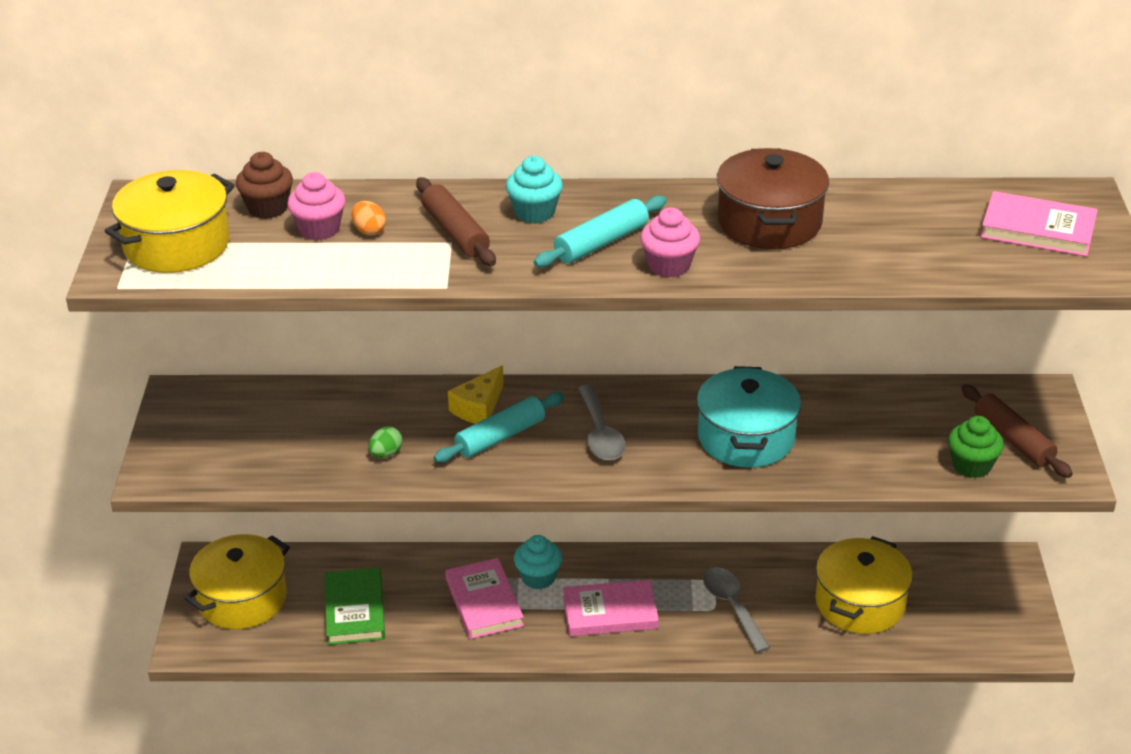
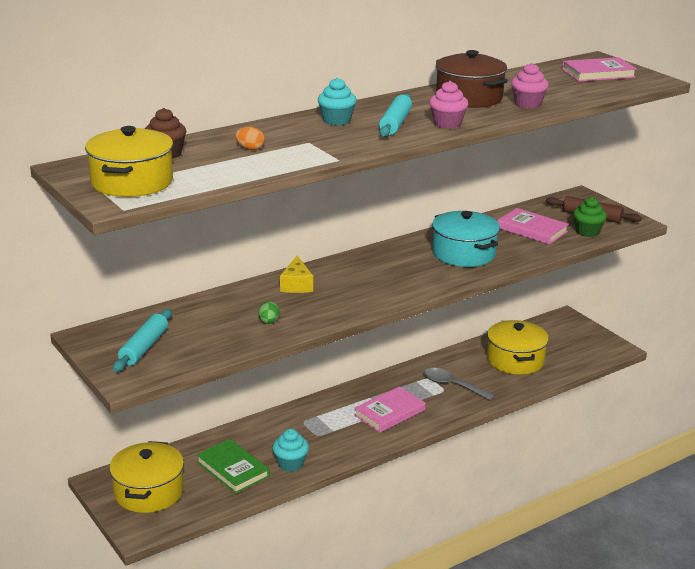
camera: 35 degrees left, 10 degrees down
(319, 229) = (217, 155): pink cupcake -> pink cupcake (527, 104)
(455, 232) = (304, 138): brown rolling pin -> none
(484, 602) = (310, 435): pink book -> pink book (532, 230)
(500, 437) = (328, 293): turquoise rolling pin -> turquoise rolling pin (144, 347)
(538, 577) = (329, 411): turquoise cupcake -> turquoise cupcake (290, 464)
(600, 433) = (383, 275): grey spoon -> none

